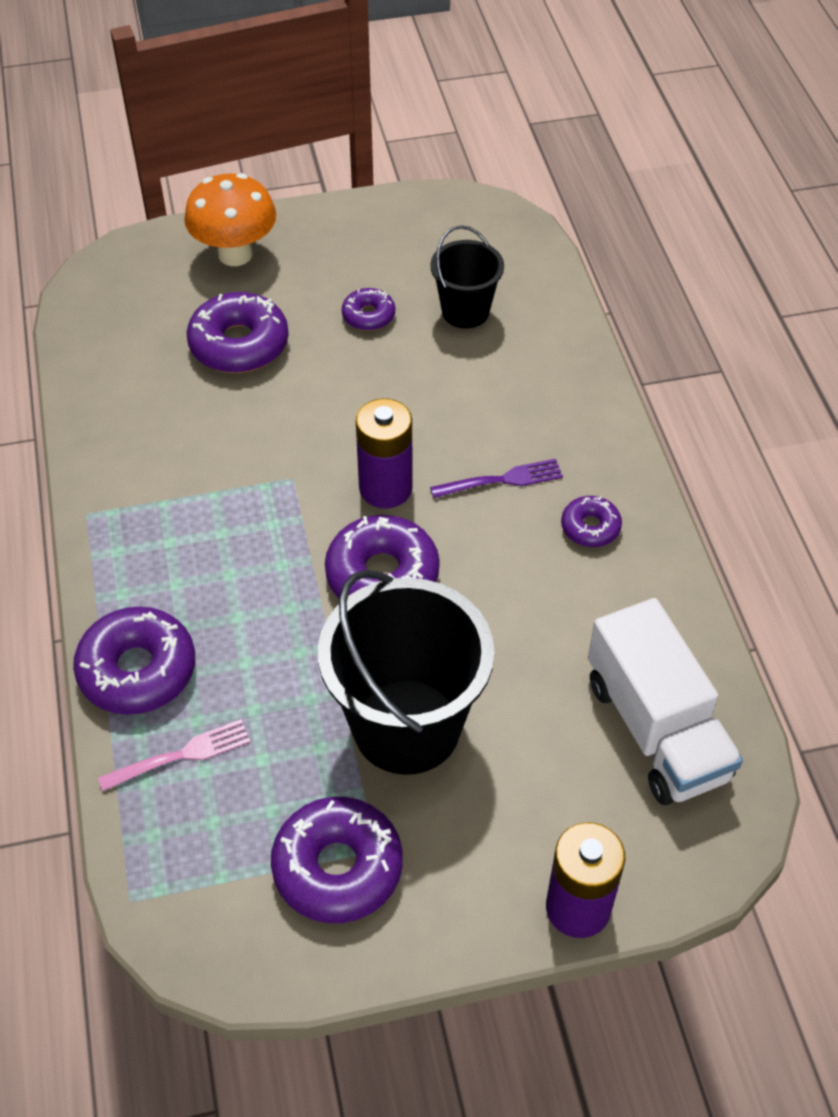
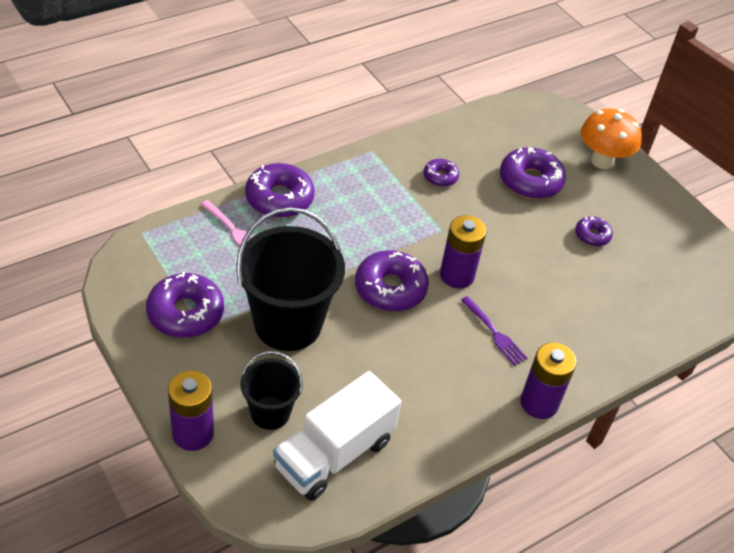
camera: 65 degrees right, 5 degrees down
(465, 311) = (628, 284): black bucket -> black bucket (270, 413)
(590, 527) = (480, 389): purple donut -> purple donut (440, 177)
(629, 472) = (539, 403): none -> purple battery

